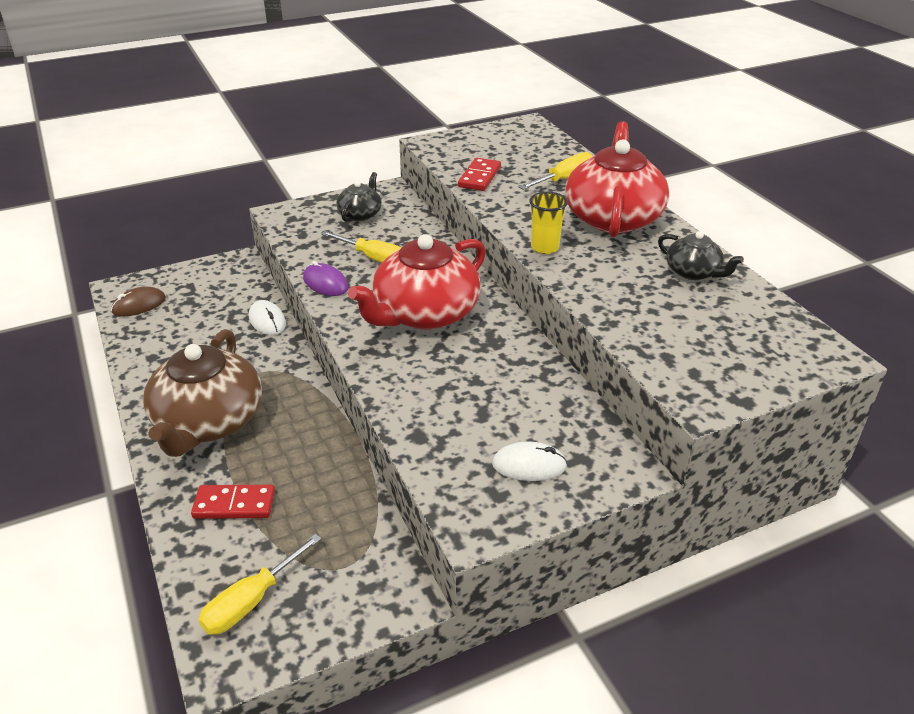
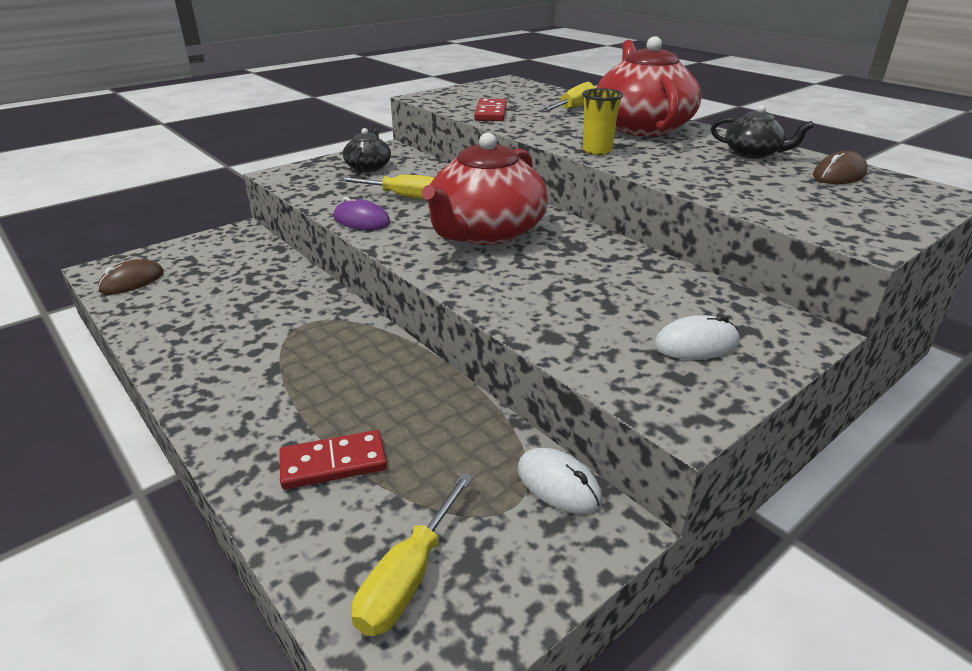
camera: 15 degrees left, 5 degrees down
(208, 422) = (262, 380): brown teapot -> none
(267, 320) = (294, 276): white mouse -> white mouse (558, 484)
(753, 315) = (839, 175): none -> brown mouse

